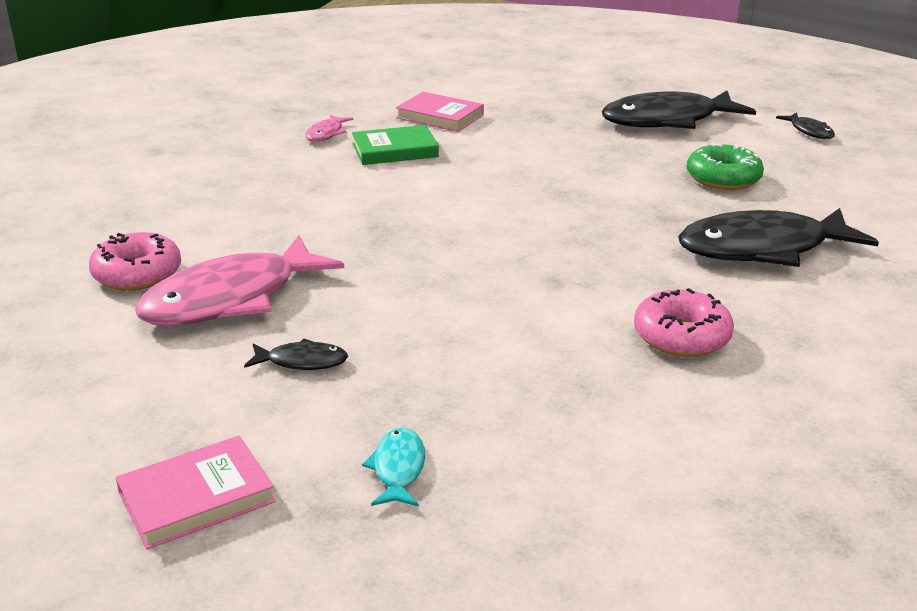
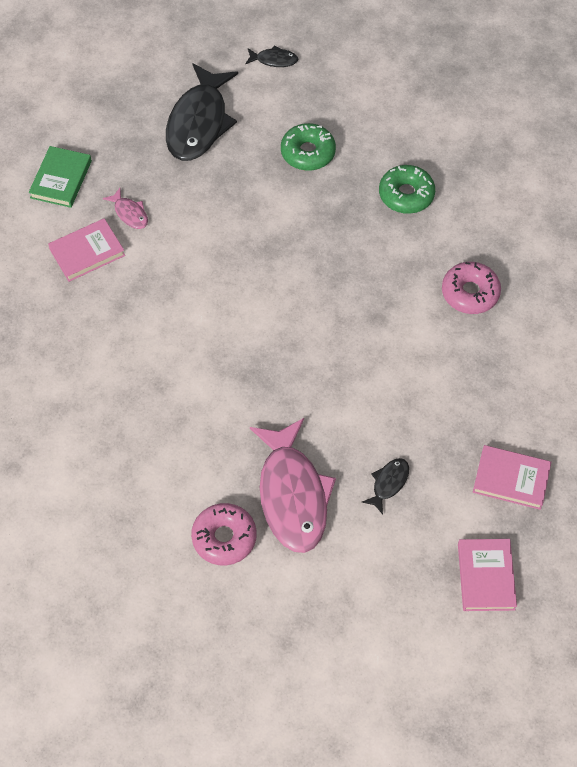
camera: 60 degrees left, 30 degrees up
(326, 134) = (65, 340): pink fish -> pink fish (130, 213)
(395, 150) = (130, 310): green book -> green book (61, 179)
(398, 469) = (511, 479): turquoise fish -> pink book
(763, 249) = (406, 195): black fish -> green donut

